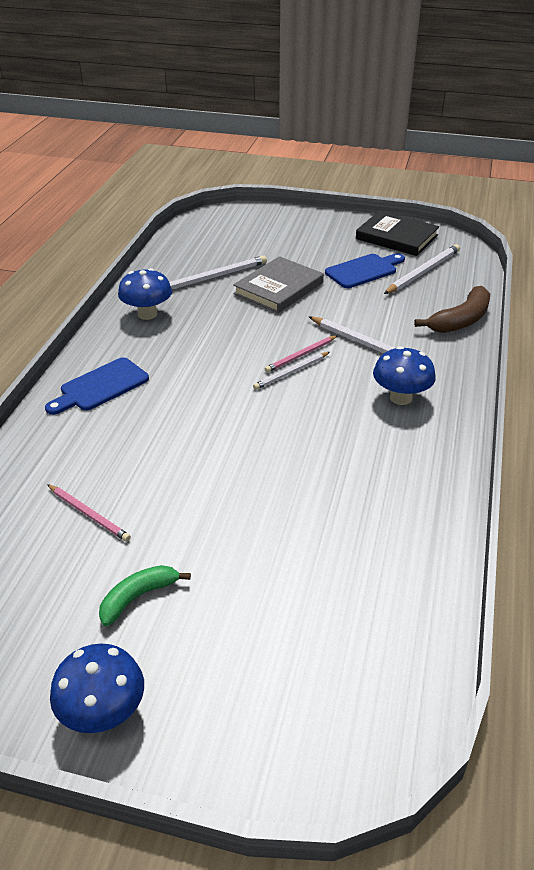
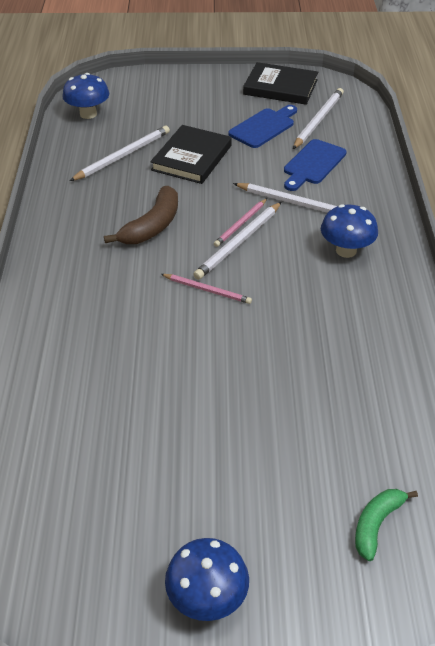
camera: 15 degrees left, 5 degrees up
(89, 514) = (111, 419): pink pencil -> pink pencil (207, 290)
(100, 386) = (64, 289): blue cutting board -> blue cutting board (313, 164)
(138, 597) = (192, 487): green banana -> green banana (376, 524)
(147, 314) = (76, 205): blue mushroom -> blue mushroom (88, 114)
(278, 288) = (192, 158): grey book -> black book
(291, 372) = (238, 243): white pencil -> white pencil, size x1.55
(460, 320) = (369, 165): brown banana -> brown banana (152, 226)

